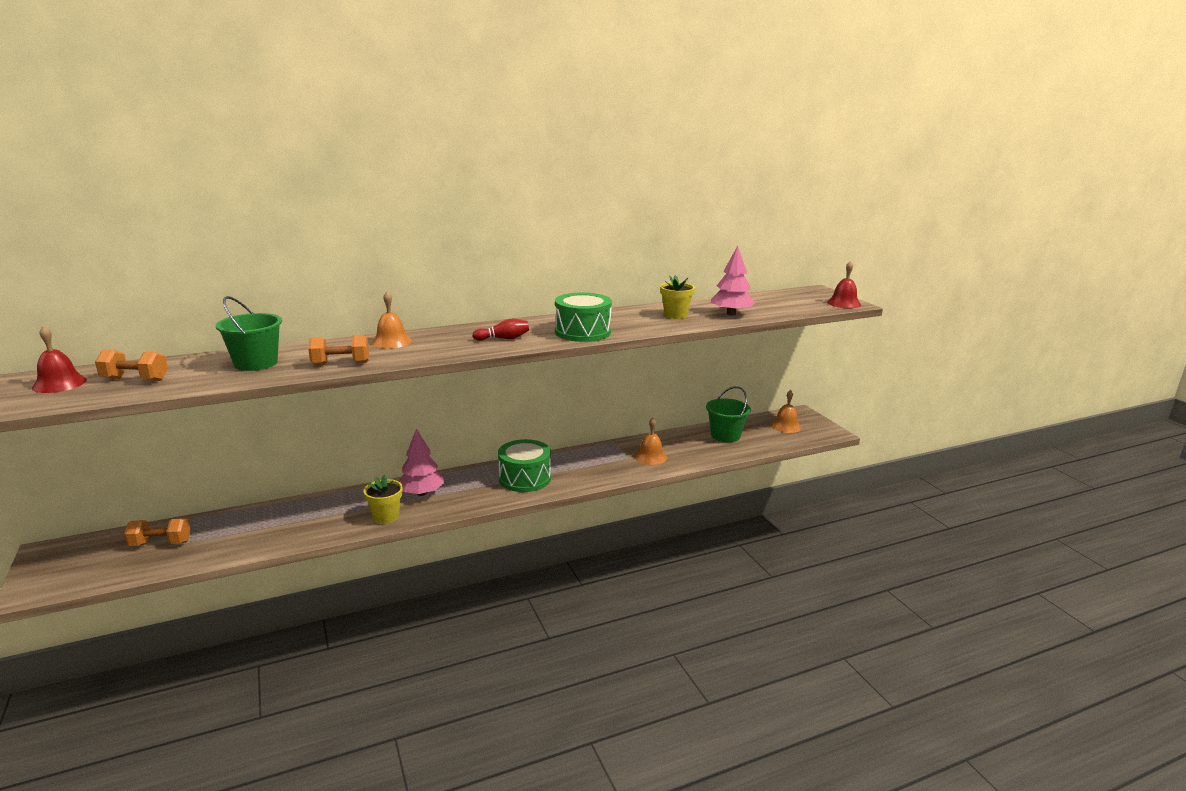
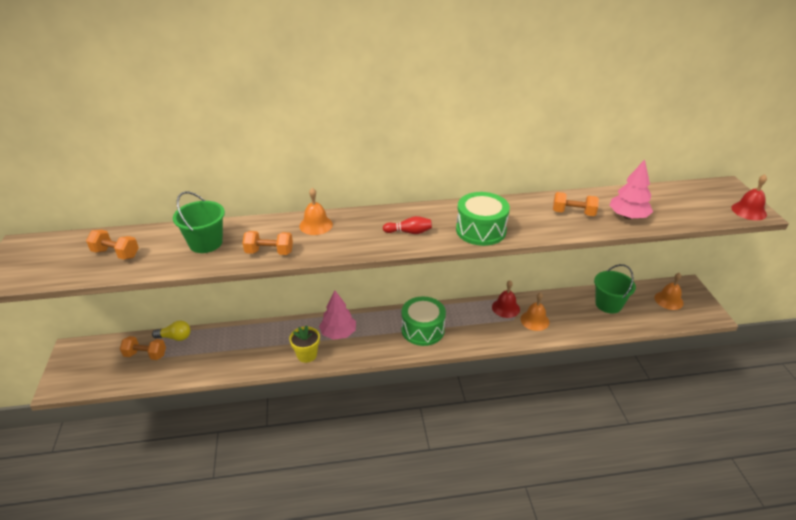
camera: 15 degrees right, 15 degrees up
(59, 383) = (64, 252): red bell -> red bell (505, 308)
(201, 522) = (175, 337): none -> yellow light bulb
(675, 315) = (573, 213): yellow flower pot -> orange dumbbell

